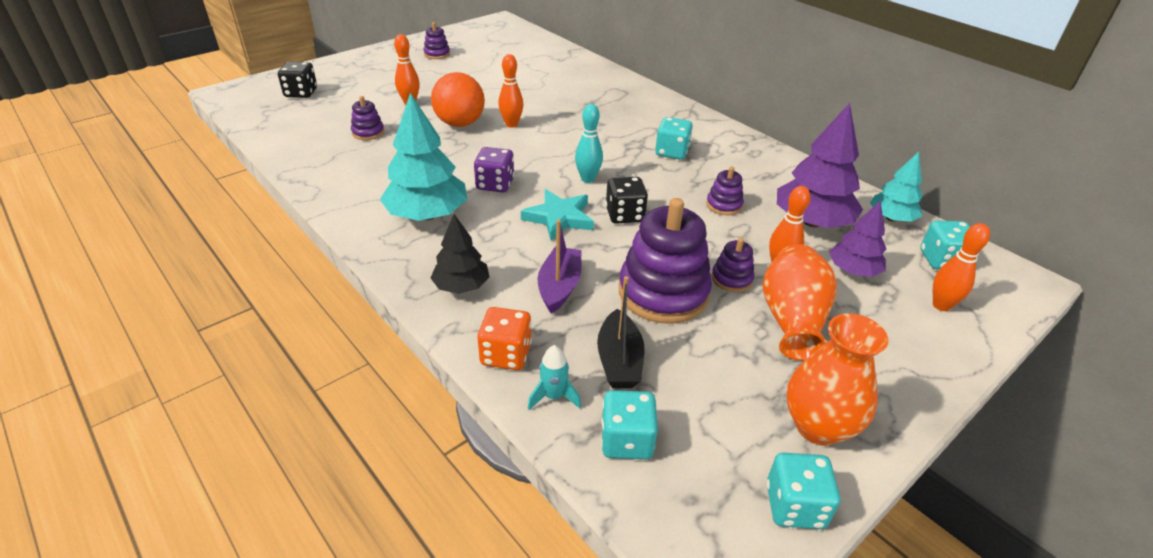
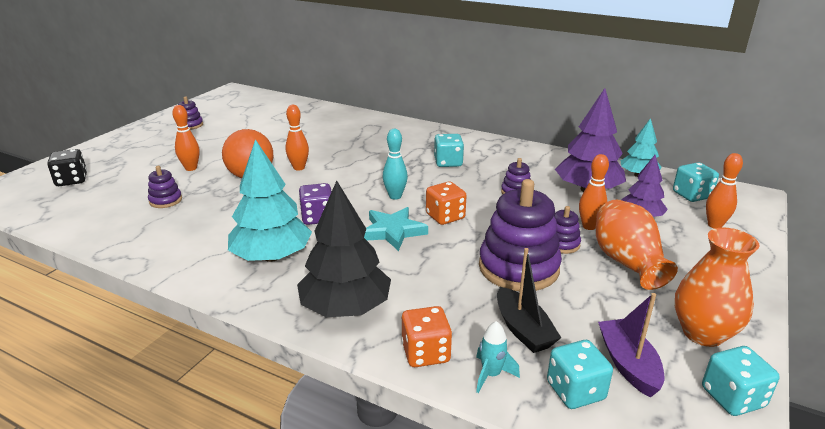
camera: 20 degrees left, 10 degrees down
(461, 286) = (346, 307): black tree -> black tree, size x1.66
(559, 287) = (432, 285): purple boat -> purple boat (628, 364)
(624, 215) = (445, 217): black dice -> orange dice

